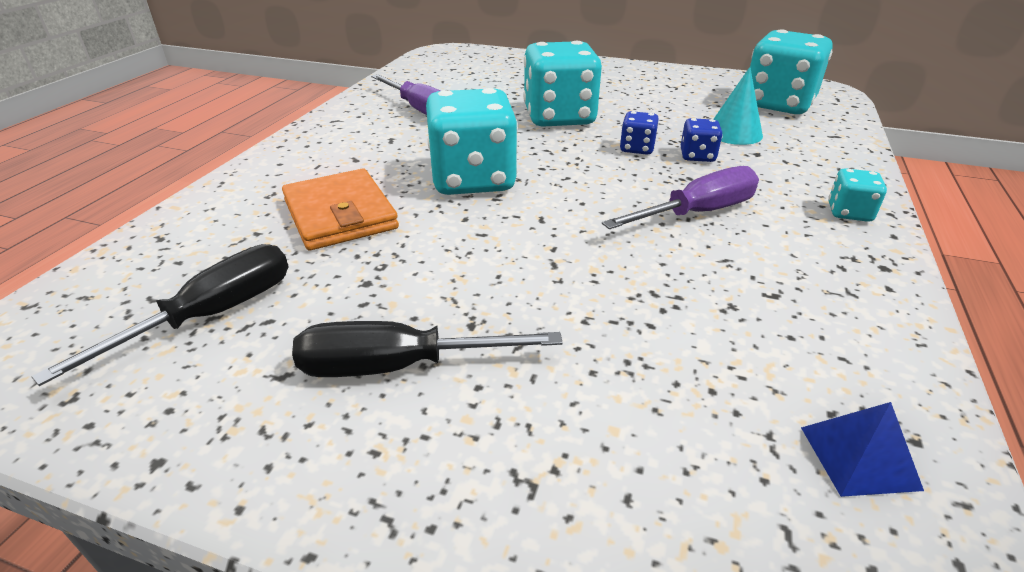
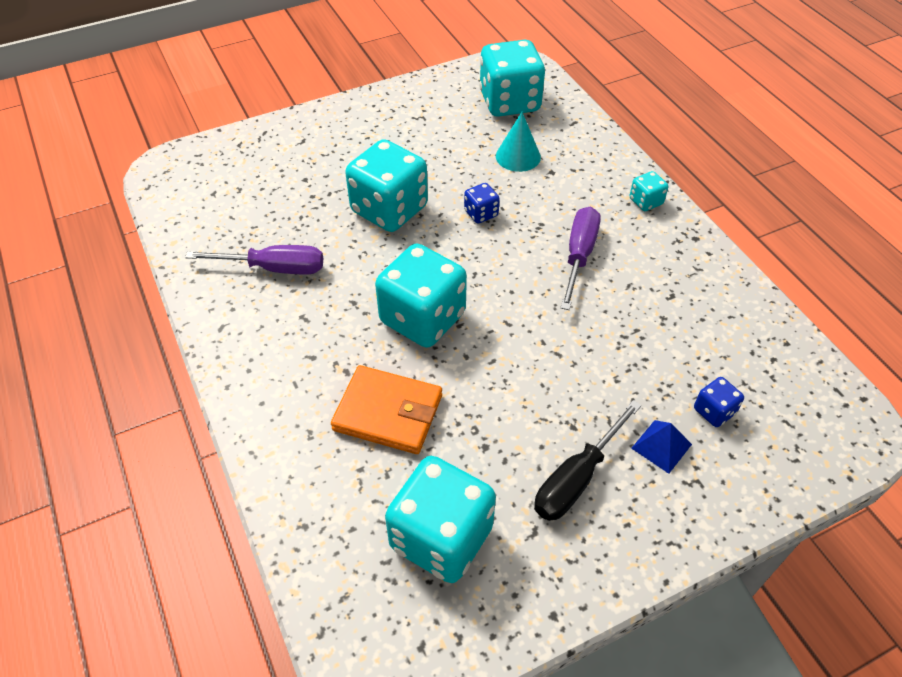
camera: 45 degrees left, 15 degrees up
(212, 315) = (441, 537): black screwdriver -> turquoise dice
(697, 156) = (523, 198): blue dice -> blue dice (714, 411)
(859, 457) = (778, 368): blue pyramid -> blue pyramid (661, 446)

